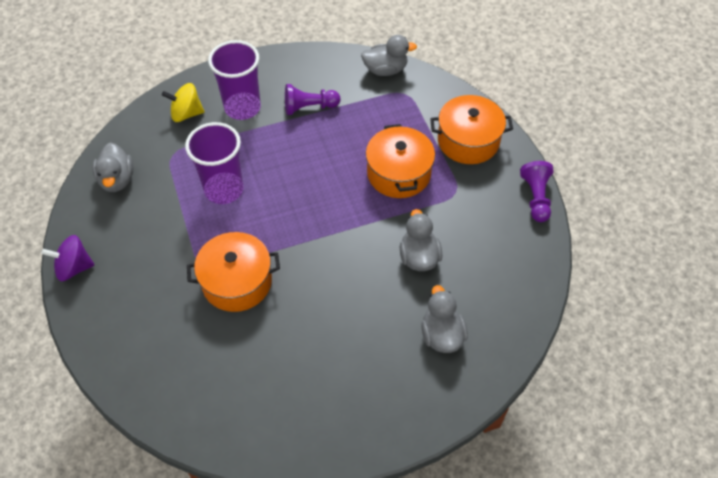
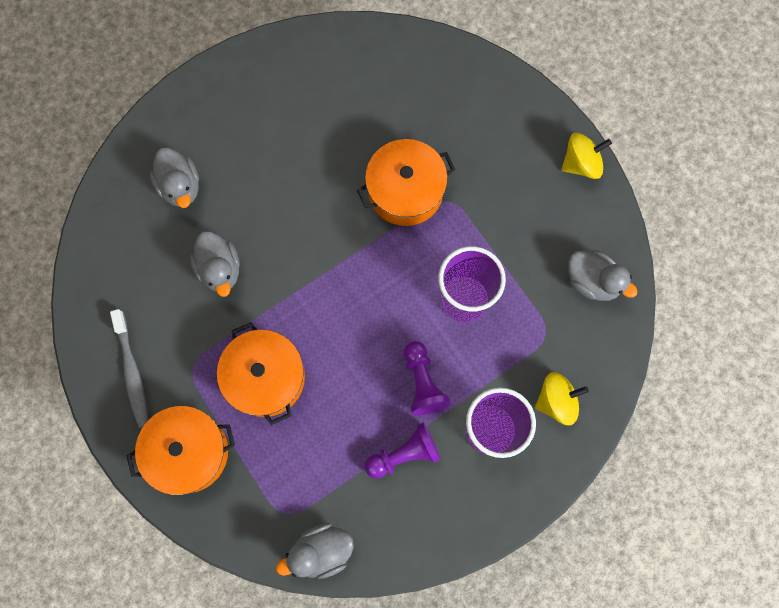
camera: 165 degrees right, 20 degrees up
(74, 268) = (581, 163): purple spinning top -> yellow spinning top
(117, 180) = (592, 281): grey duck -> grey duck turned 150 degrees clockwise
(505, 199) = (132, 372): none -> grey toothbrush
(536, 197) = (96, 384): purple pawn -> purple pawn (422, 383)

